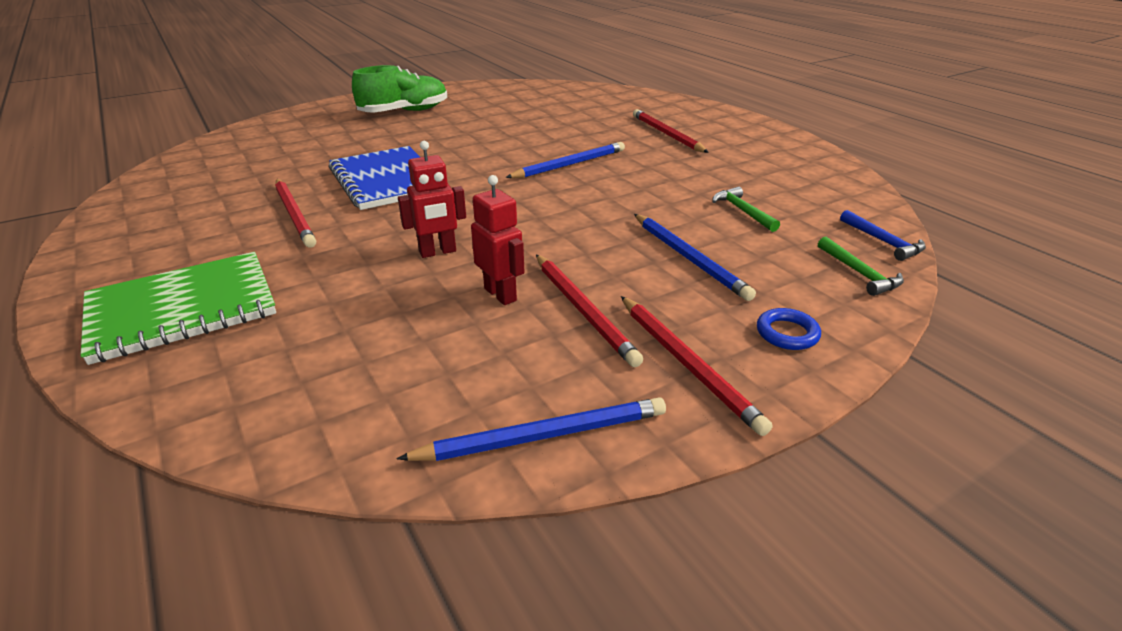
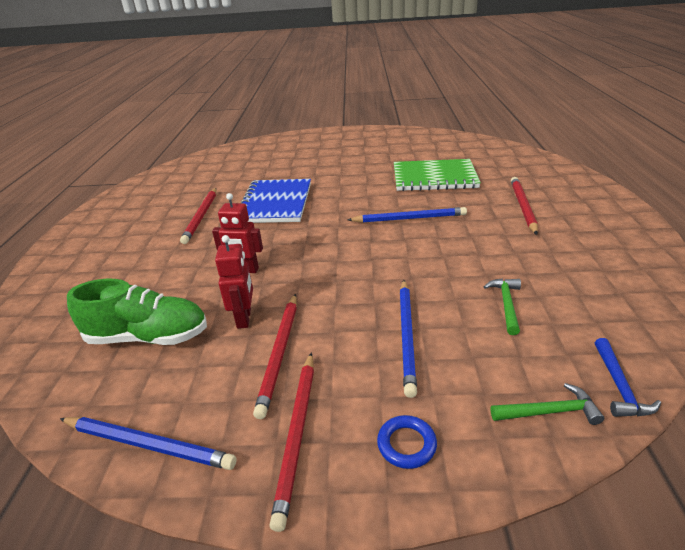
camera: 35 degrees right, 0 degrees up
(182, 309) = (89, 267): green notebook -> green notebook (434, 177)
(404, 112) = (344, 148): green shoe -> green shoe (148, 337)
(859, 273) = (549, 412): green hammer -> green hammer turned 105 degrees counterclockwise

